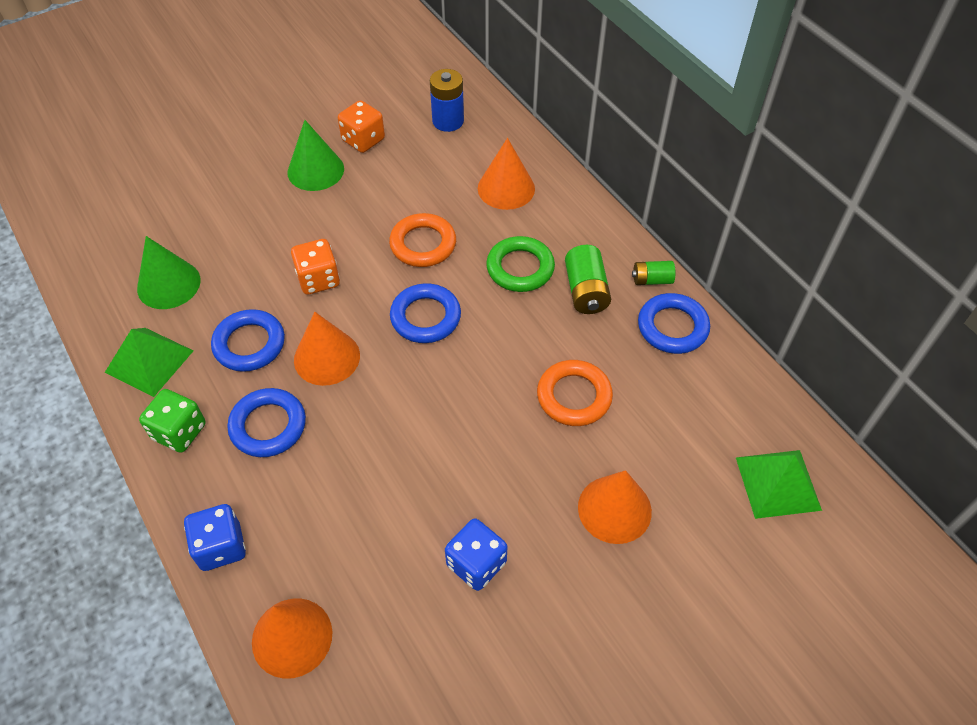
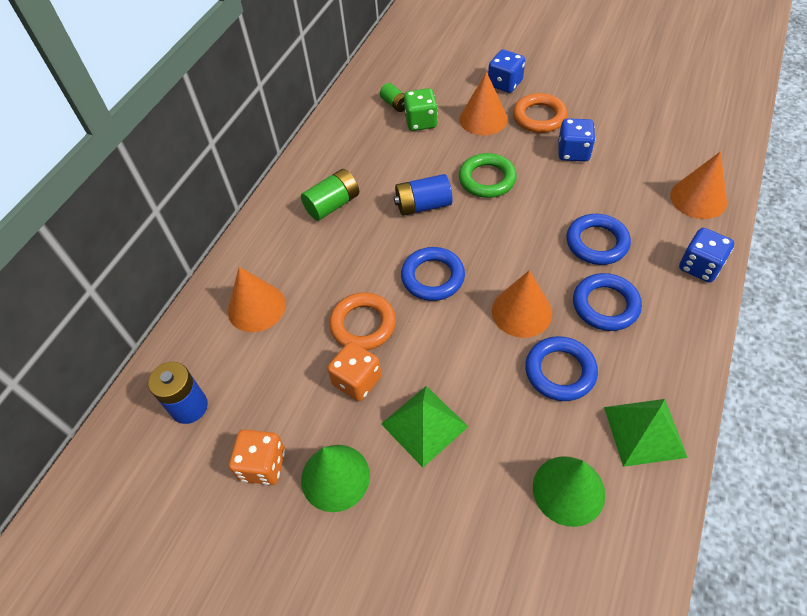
camera: 120 degrees left, 0 degrees up
(179, 432) = (667, 355): green dice -> green dice (421, 122)
(318, 279) = (459, 372): orange dice -> orange dice (357, 381)
(520, 268) = (339, 250): green ring -> green ring (487, 179)
(521, 362) = (423, 205): none -> blue battery
(574, 396) = (426, 168): orange ring -> orange ring (539, 117)
(652, 280) = (295, 178): green battery -> green battery (395, 104)
(668, 586) = (505, 83): none -> blue dice
(672, 327) = (330, 151): blue ring -> blue ring (597, 243)
(777, 483) = (406, 72): green pyramid -> green pyramid (424, 425)

